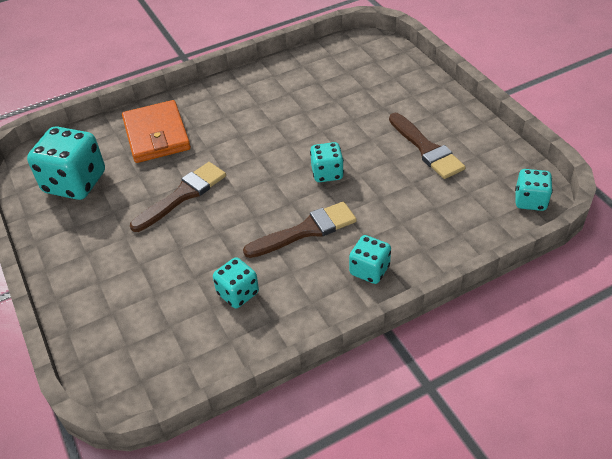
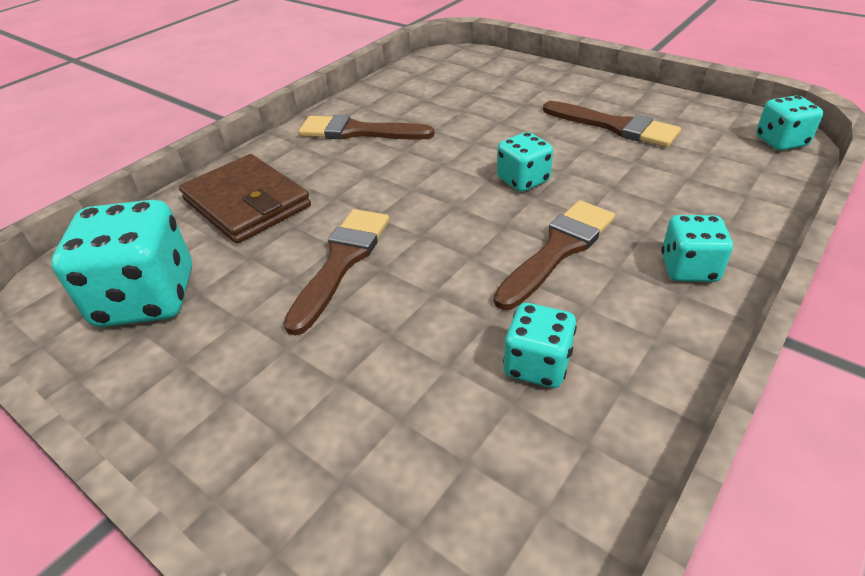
camera: 25 degrees left, 5 degrees down
(156, 135) = (247, 203): orange wallet -> brown wallet
(255, 98) = (358, 132): none -> brown brush

